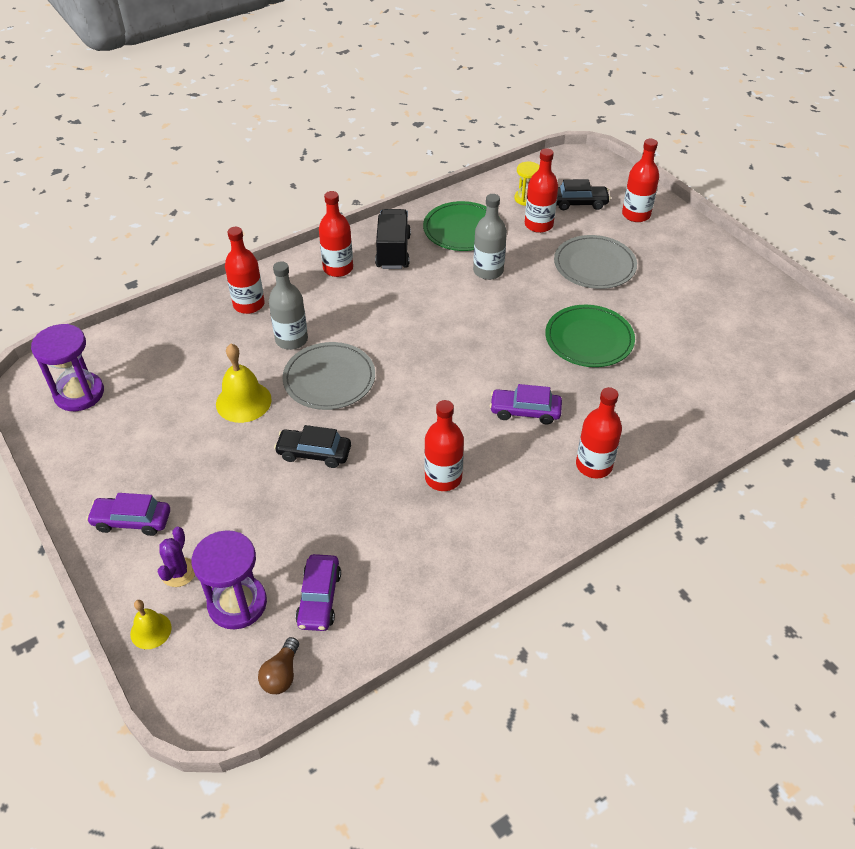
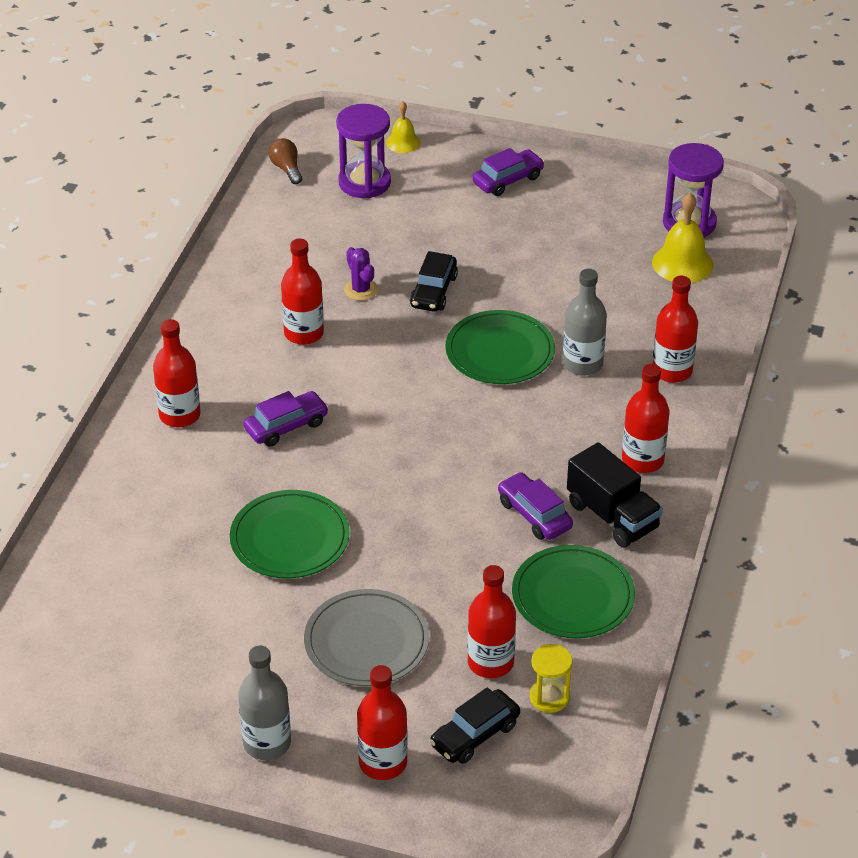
camera: 140 degrees right, 5 degrees down
(178, 572) = (430, 175): purple cactus -> purple cactus (361, 290)
(243, 401) = (547, 293): yellow bell -> yellow bell (682, 263)
(314, 453) = (433, 291): black car -> black car turned 135 degrees clockwise
(319, 598) = (310, 214): purple car -> purple car (534, 515)
(329, 379) = (500, 351): grey plate -> green plate
(488, 271) = (480, 556): grey bottle -> grey bottle (267, 743)

